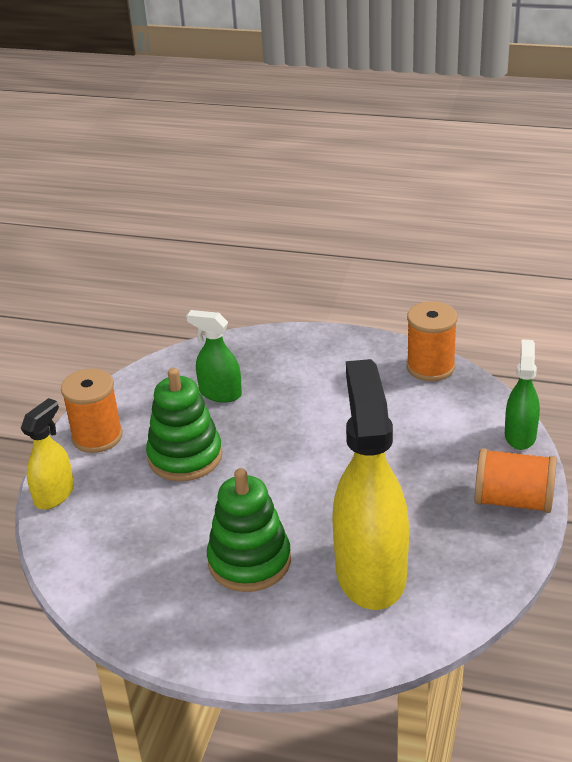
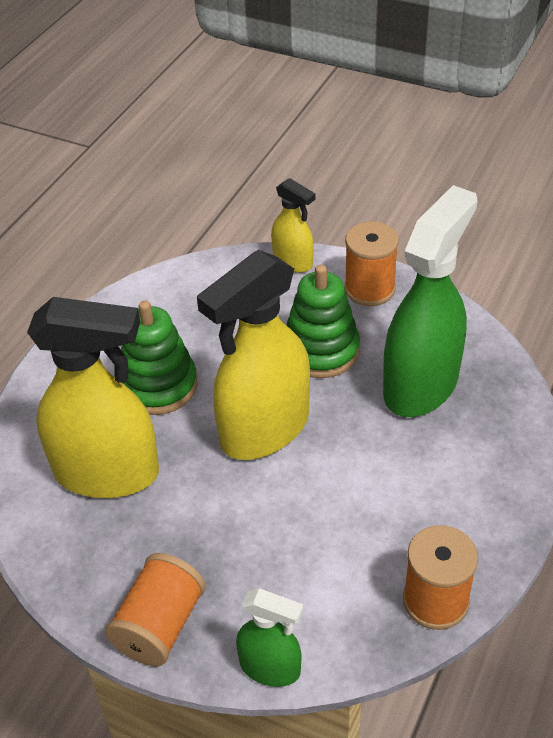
camera: 100 degrees right, 10 degrees up
(220, 393) = (421, 385): green spray bottle -> green spray bottle, size x1.97
(291, 477) = (264, 429): none -> yellow spray bottle

